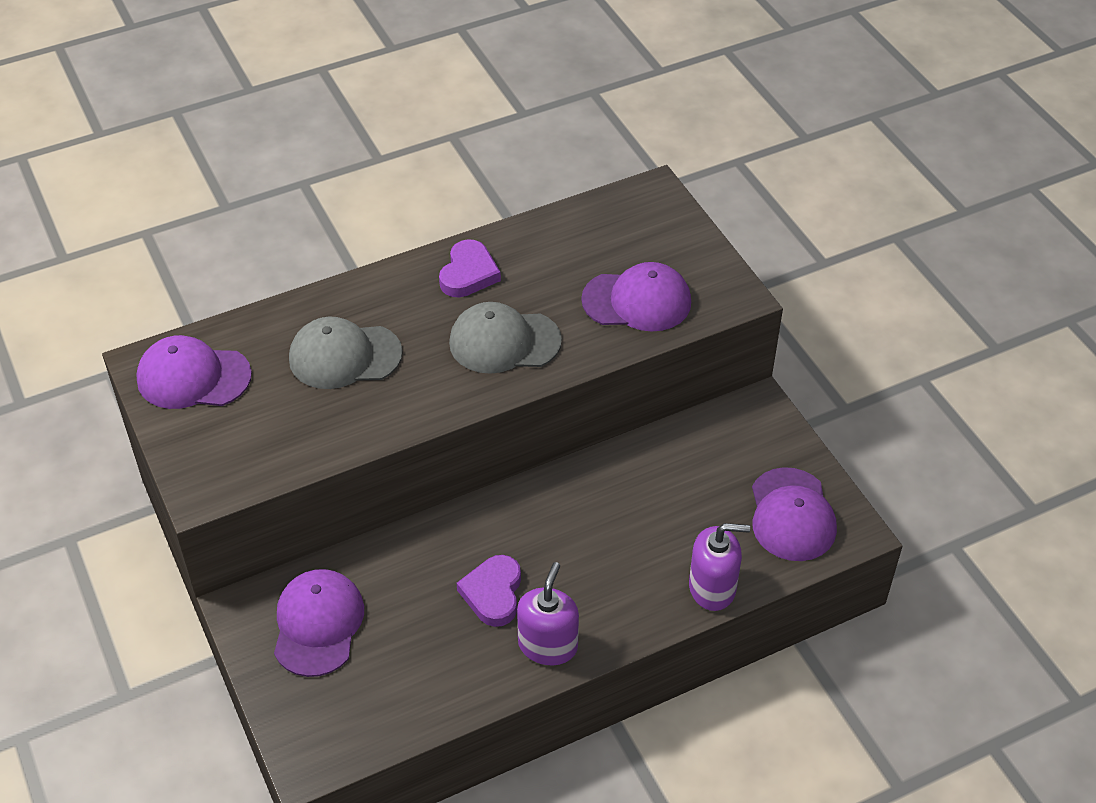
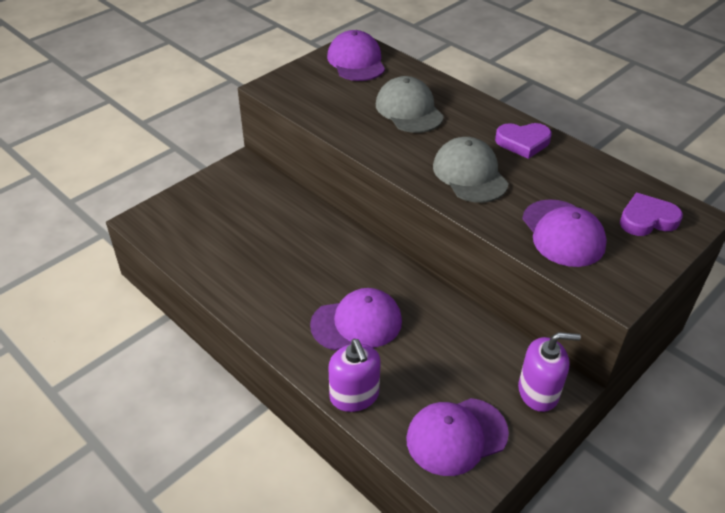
camera: 70 degrees right, 5 degrees down
(318, 624) = (242, 197): purple cap -> purple cap (357, 323)
(493, 593) = (297, 269): purple heart -> purple heart (647, 219)
(548, 645) = (263, 309): purple soap dispenser -> purple soap dispenser (538, 392)

